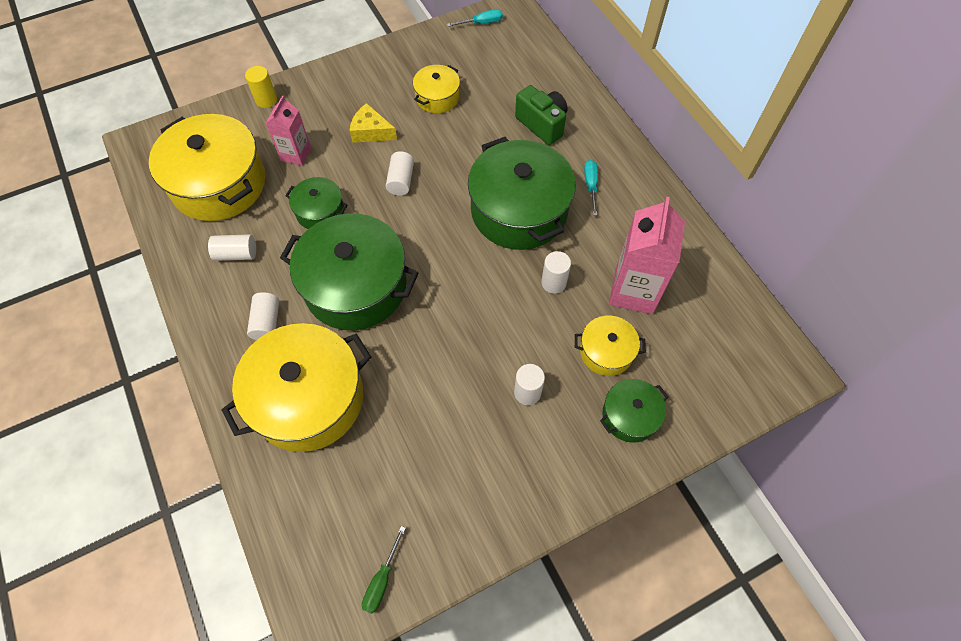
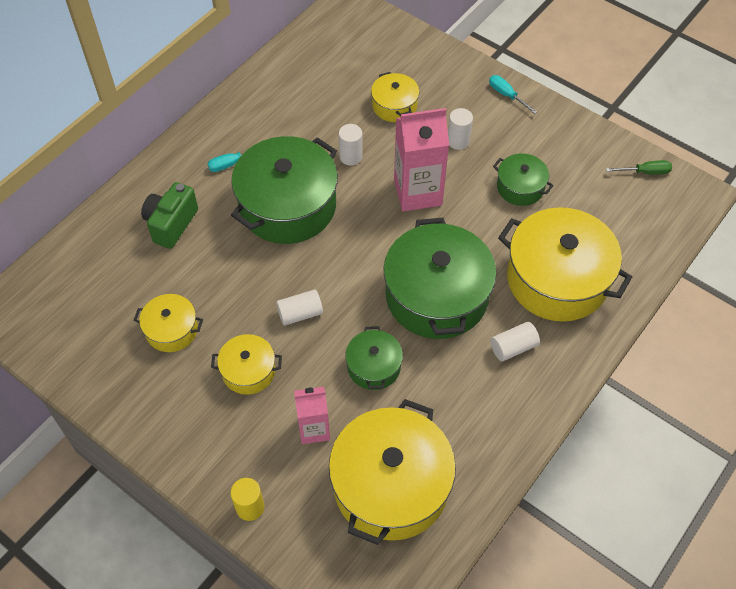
camera: 115 degrees left, 5 degrees down
(236, 254) = (462, 415): white cylinder -> none
(371, 131) = (248, 371): yellow cheese -> yellow pot
(482, 23) = (32, 335): turquoise screwdriver -> turquoise screwdriver (506, 95)
(630, 416) = (438, 78): green pot -> green pot (520, 187)
(633, 291) = (329, 104): pink carton -> pink carton (417, 192)

